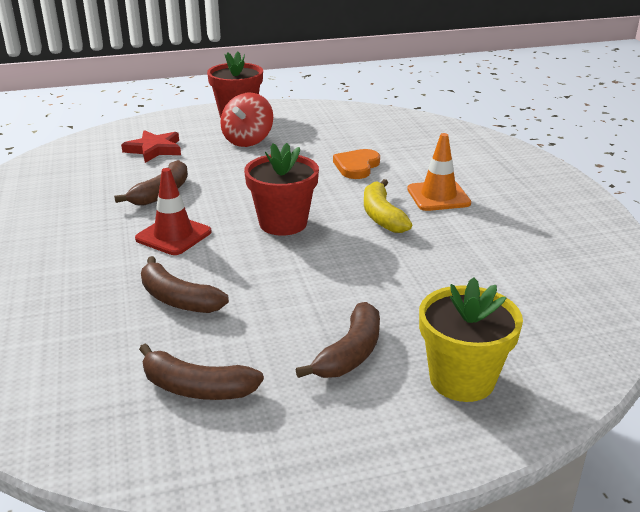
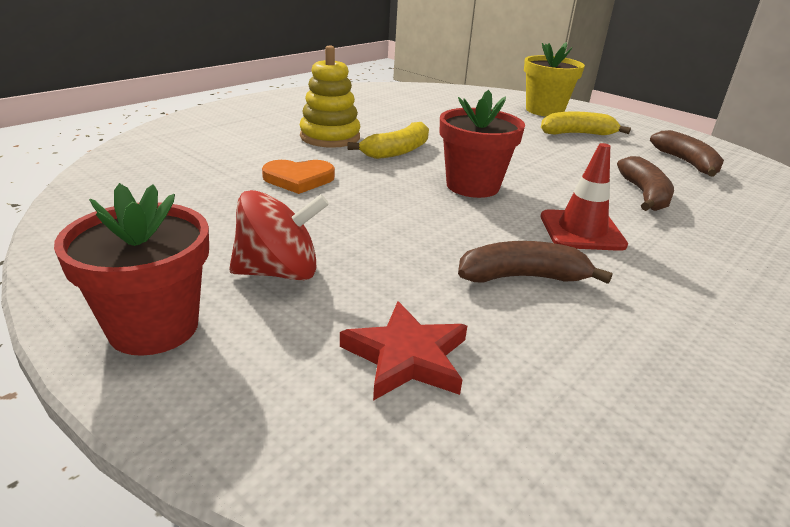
camera: 125 degrees left, 0 degrees up
(350, 353) = (577, 134): brown banana -> yellow banana
(438, 196) = (330, 137): orange traffic cone -> yellow stacking toy

